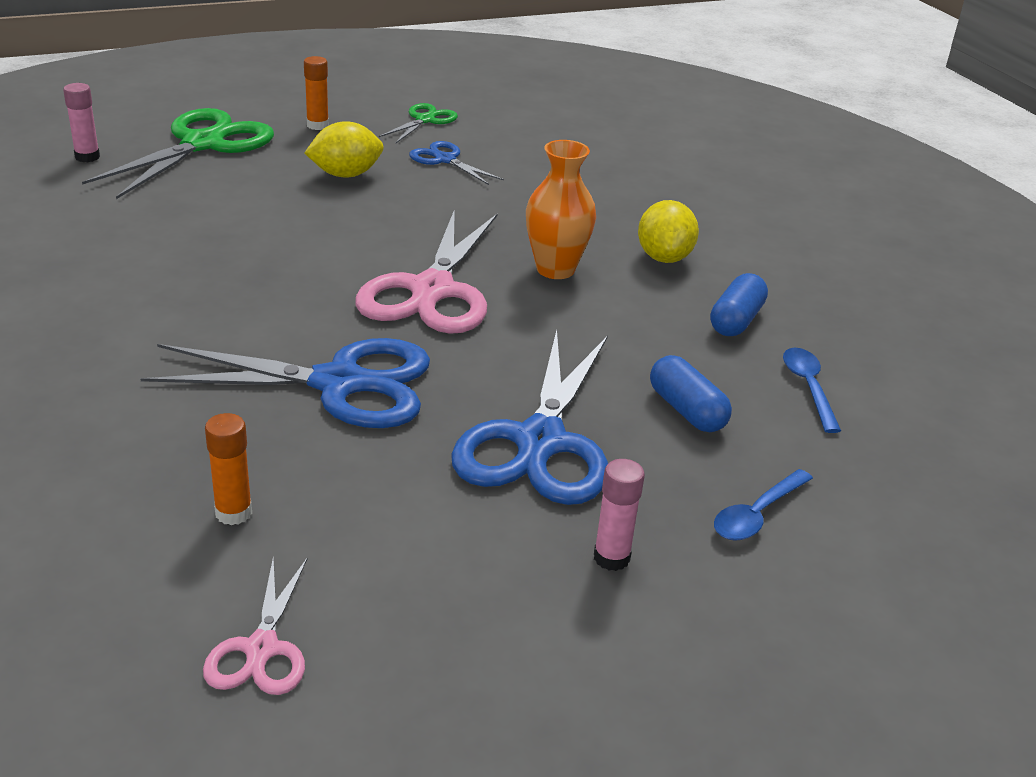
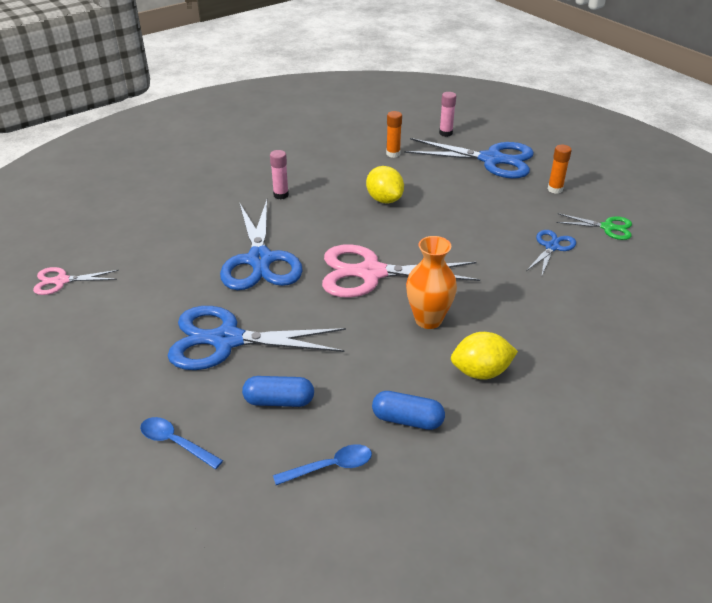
camera: 80 degrees right, 5 degrees up
(203, 144) = (491, 160): green scissors -> blue scissors
(233, 513) = (148, 253): orange glue stick -> orange glue stick (393, 154)
(345, 175) = (495, 214): yellow lemon -> yellow lemon (384, 199)
(611, 558) = (129, 381): pink glue stick -> pink glue stick (281, 195)
(686, 410) = (279, 401): blue capsule -> blue capsule turned 45 degrees clockwise

